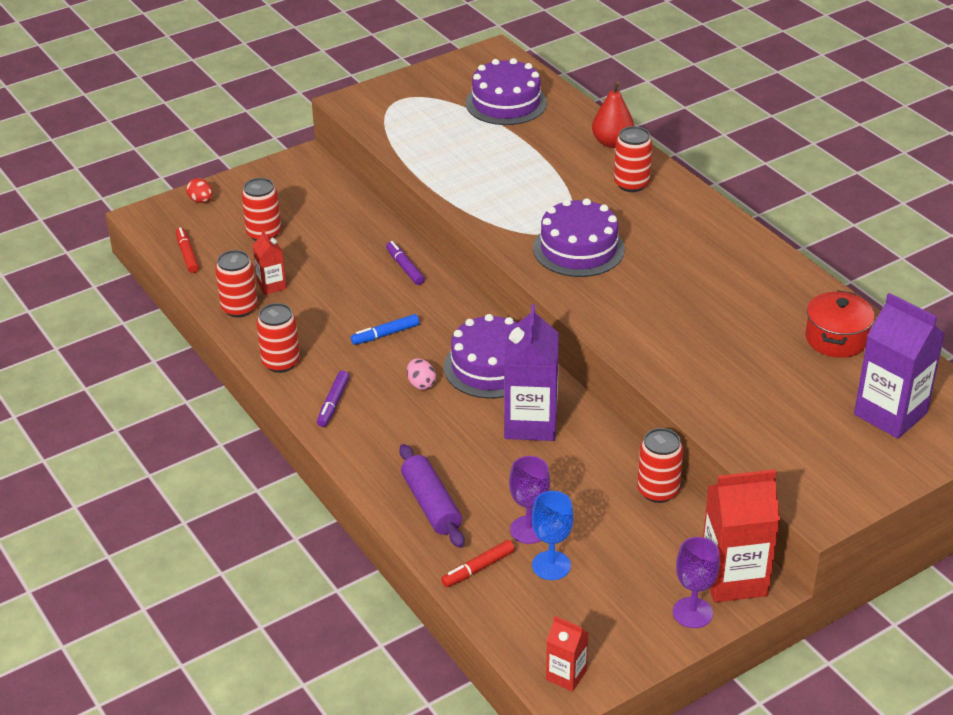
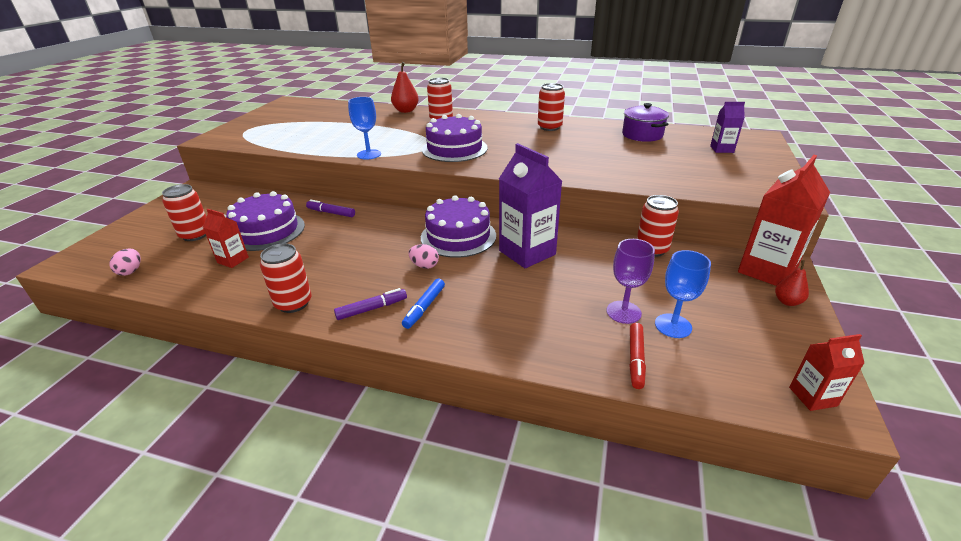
camera: 40 degrees left, 5 degrees down
(187, 254) = (131, 271): red marker -> pink egg
(201, 201) = (117, 236): red egg -> none
(239, 308) = (216, 285): red can -> red can (549, 127)
(333, 403) = (372, 309): purple marker -> purple marker turned 90 degrees counterclockwise
(385, 334) = (361, 250): blue marker -> blue marker (424, 307)
(431, 505) = (538, 335): purple rolling pin -> none
(479, 213) = (369, 154): none -> blue goblet
(506, 103) = (321, 114): purple cake -> purple cake (266, 231)
(692, 613) = (787, 301): purple goblet -> red pear
(836, 339) = (642, 135): red pot -> purple pot
(890, 414) = (721, 149): purple carton -> purple carton, size x0.52

